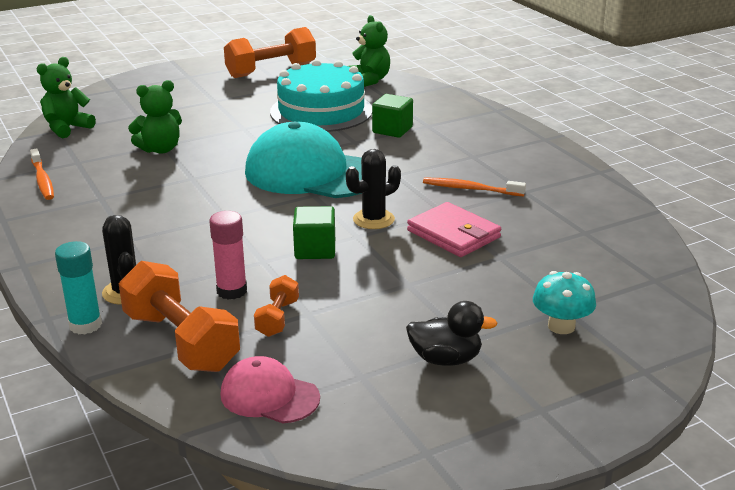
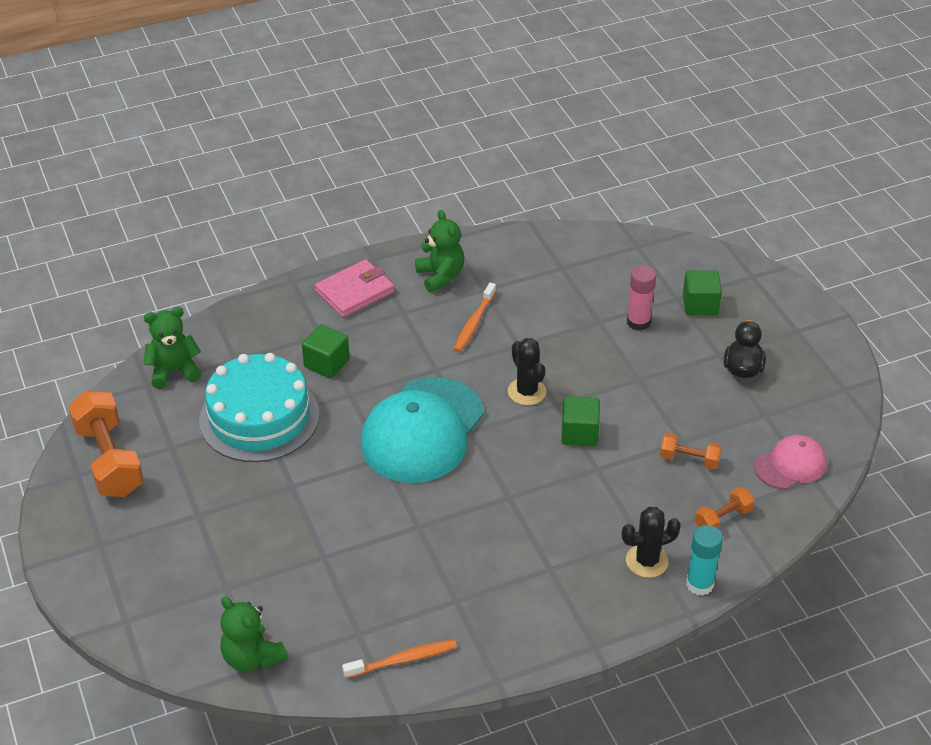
camera: 85 degrees left, 15 degrees up
(160, 149) = (337, 558): green teddy bear -> green teddy bear (440, 276)
(181, 341) = (723, 519): orange dumbbell -> orange dumbbell, size x0.51
(232, 291) = (647, 488): pink glue stick -> pink glue stick (638, 322)
(269, 396) = (790, 465): pink cap -> pink cap turned 150 degrees counterclockwise
(453, 234) = (558, 344): pink wallet -> pink wallet (354, 292)
(561, 326) = (700, 305): turquoise mushroom -> green cube

